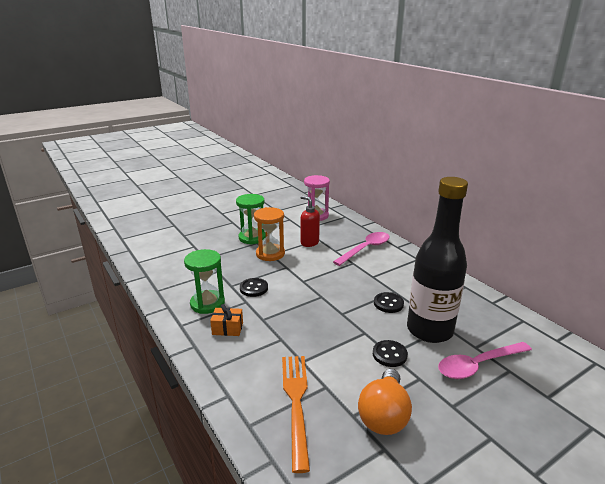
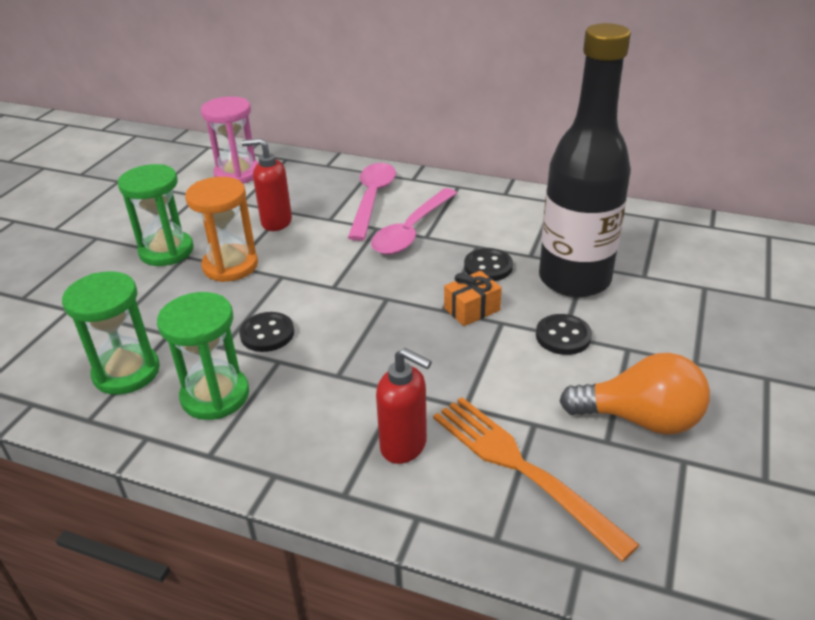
camera: 35 degrees left, 10 degrees up
(187, 279) = (126, 372): none -> green hourglass
(227, 328) = (298, 418): orange gift -> orange gift (472, 309)
(256, 363) = (404, 446): none -> red soap dispenser
(384, 415) = (640, 419): orange light bulb -> orange light bulb turned 60 degrees counterclockwise
(477, 365) = (669, 298): pink spoon -> pink spoon (411, 231)

